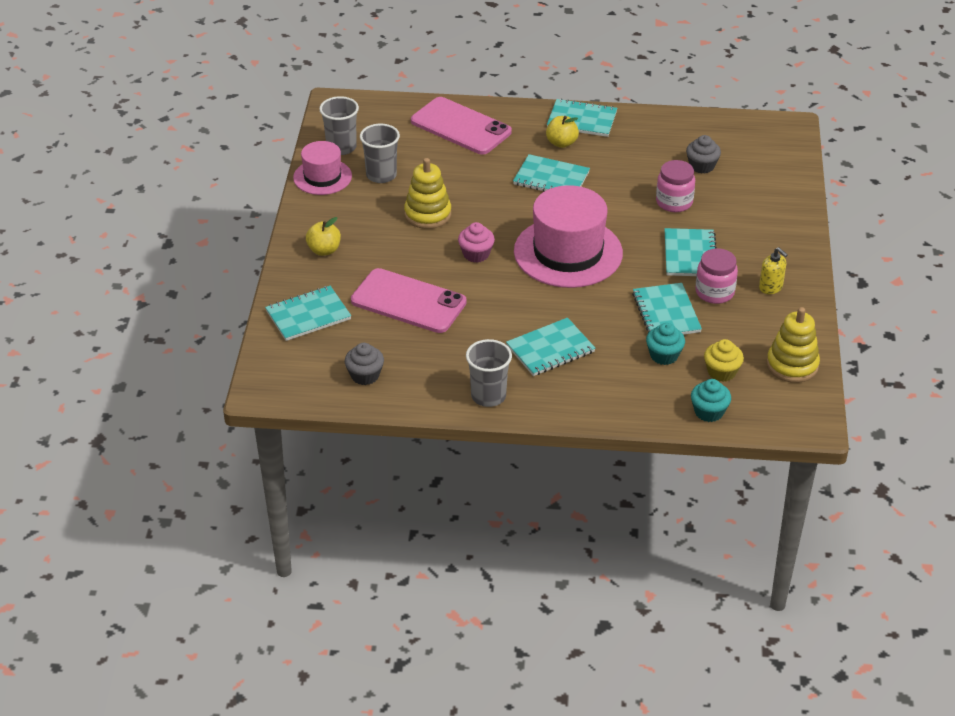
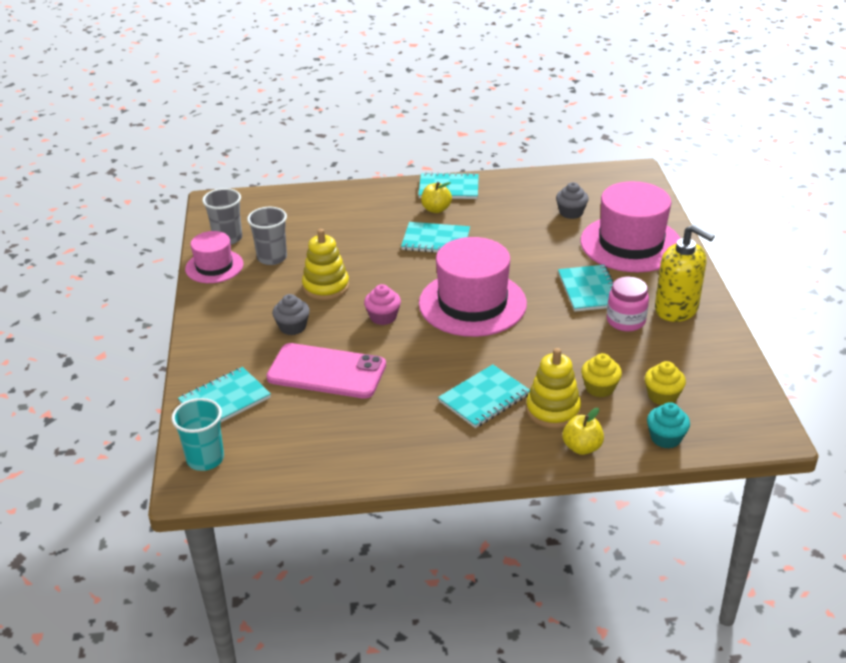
camera: 10 degrees left, 5 degrees down
(281, 367) = (205, 459): none -> turquoise cup
(324, 250) = (229, 334): yellow apple -> yellow apple (582, 447)
(365, 375) = (298, 454): grey cupcake -> grey cupcake (292, 327)
(461, 126) = (338, 207): pink phone -> none
(488, 396) = (434, 456): grey cup -> none
(664, 355) = (599, 388): turquoise cupcake -> yellow cupcake
(666, 313) = (586, 346): turquoise notebook -> none
(674, 202) = (557, 246): pink jar -> none
(751, 210) = (631, 244): none -> pink hat
(770, 287) = (676, 309): yellow soap dispenser -> yellow soap dispenser, size x1.95
(792, 365) = (728, 379): yellow stacking toy -> yellow stacking toy (553, 410)

